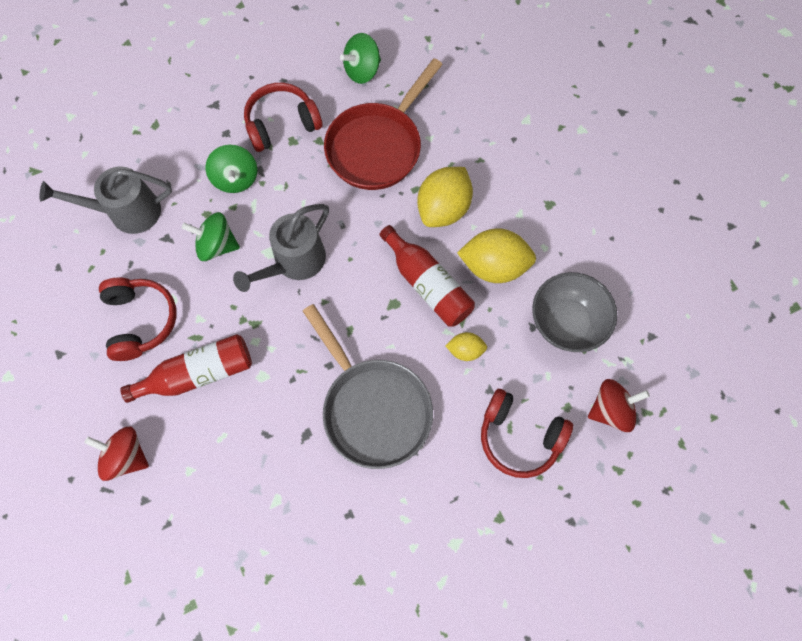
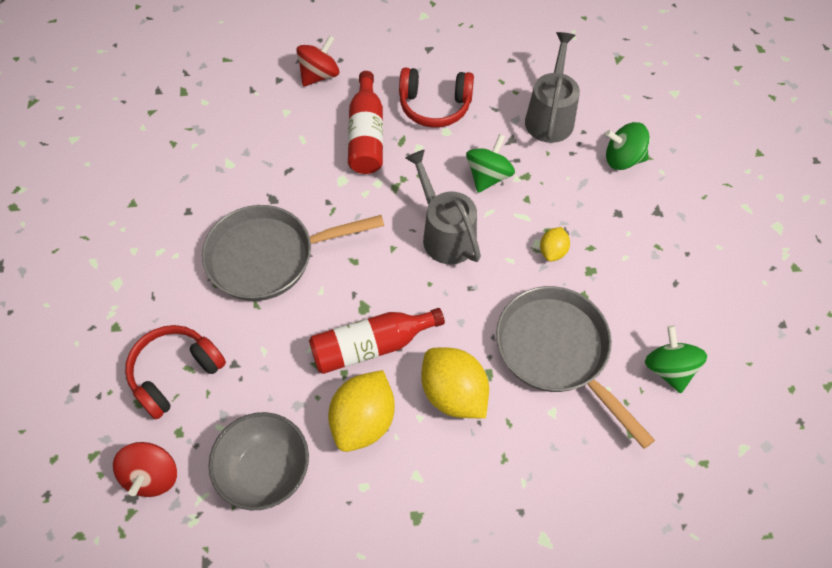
camera: 110 degrees right, 10 degrees down
(236, 179) = (558, 209): green spinning top -> green spinning top (623, 159)
(282, 124) = (615, 266): red headphones -> none
(377, 147) = (557, 352): red pan -> grey pan
(465, 350) = (284, 356): yellow lemon -> yellow lemon (552, 251)

